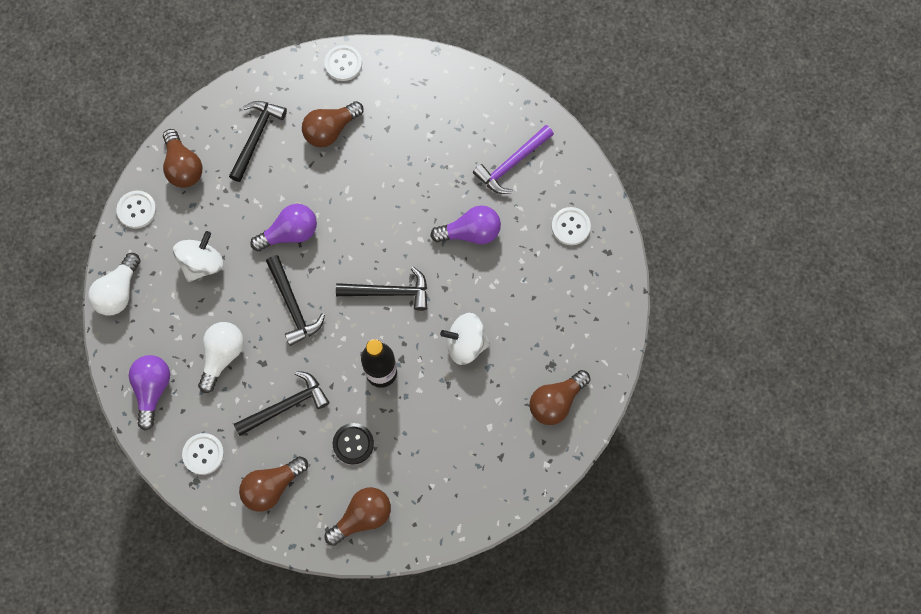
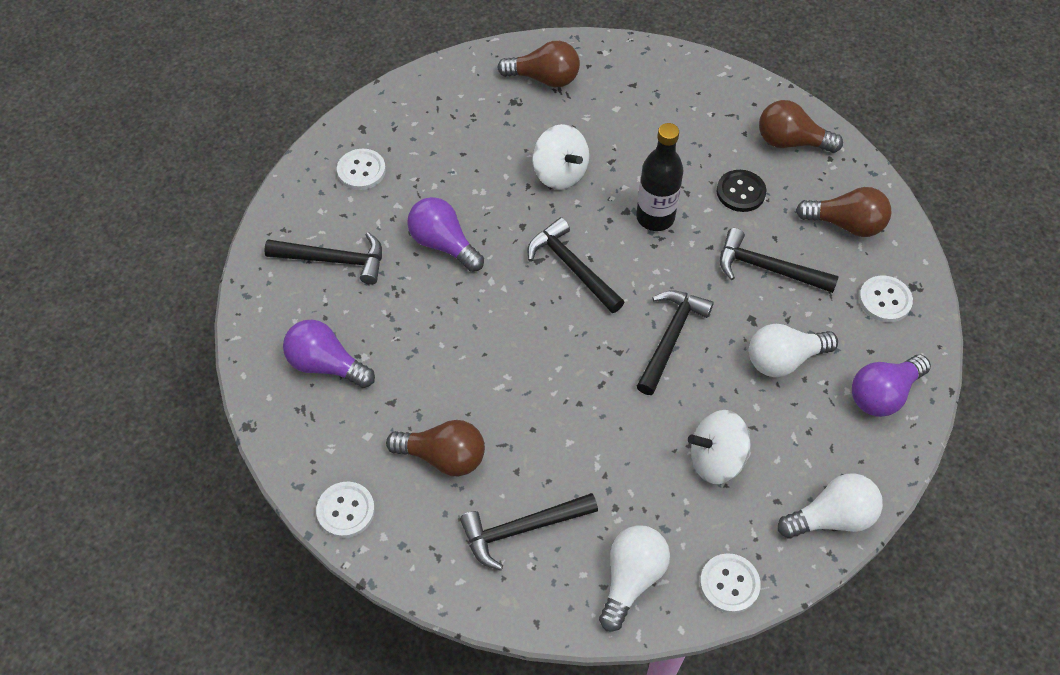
camera: 130 degrees left, 15 degrees down
(183, 167) = (631, 579): brown light bulb -> white light bulb
(290, 233) = (600, 402): purple light bulb -> purple light bulb (326, 365)
(512, 164) = (334, 260): purple hammer -> black hammer

